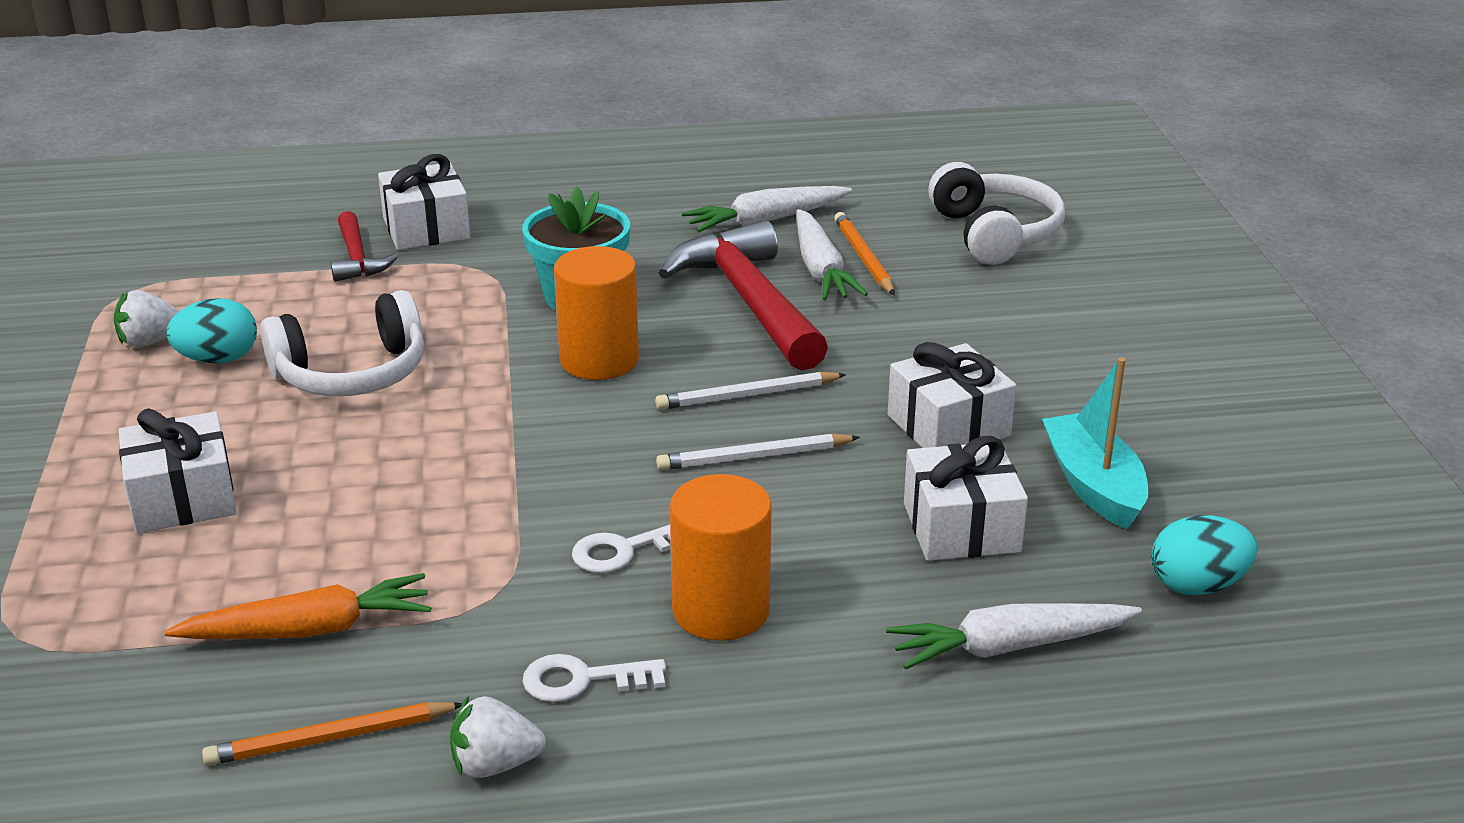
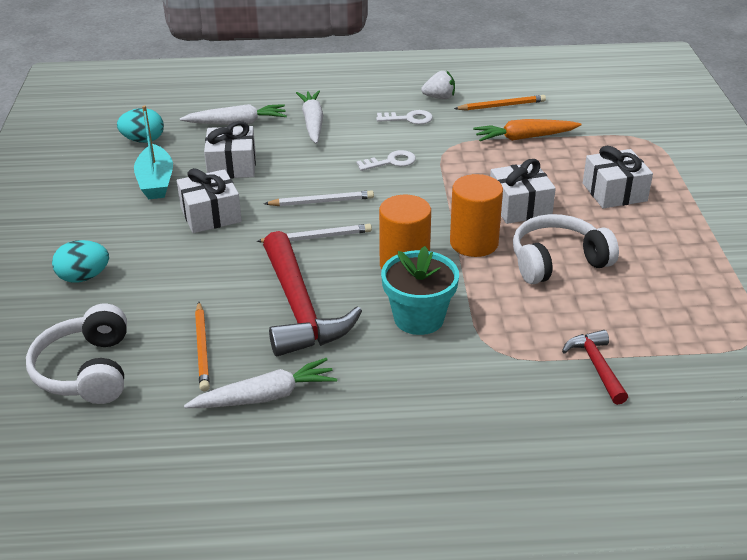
camera: 175 degrees left, 5 degrees up
(150, 341) = (703, 292): white strawberry -> none
(218, 359) = (648, 275): turquoise egg -> turquoise egg (84, 277)
(426, 228) = (552, 401): white gift -> white gift (520, 206)
(721, 610) = (351, 138): orange cylinder -> orange cylinder (474, 243)
(821, 269) = (239, 337): white carrot -> white carrot (312, 123)

